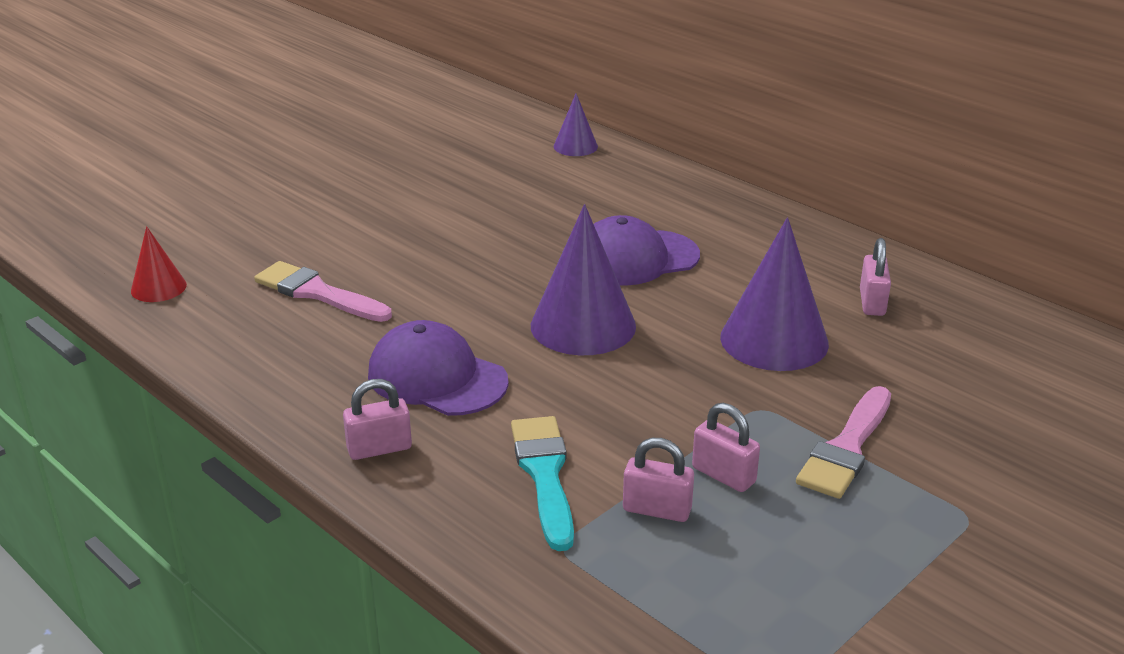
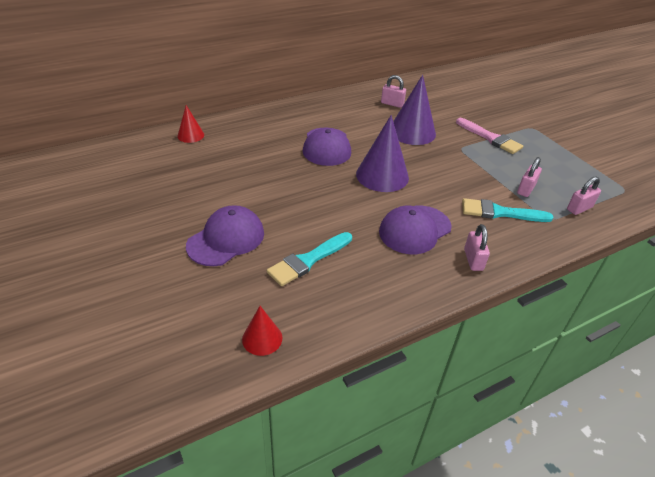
camera: 75 degrees left, 10 degrees up
(317, 293) = (308, 260): pink brush -> turquoise brush
(339, 226) = (226, 239): none -> purple cap
(575, 146) = (190, 135): purple cone -> red cone
(723, 475) = (504, 168): pink padlock -> pink padlock (579, 208)

